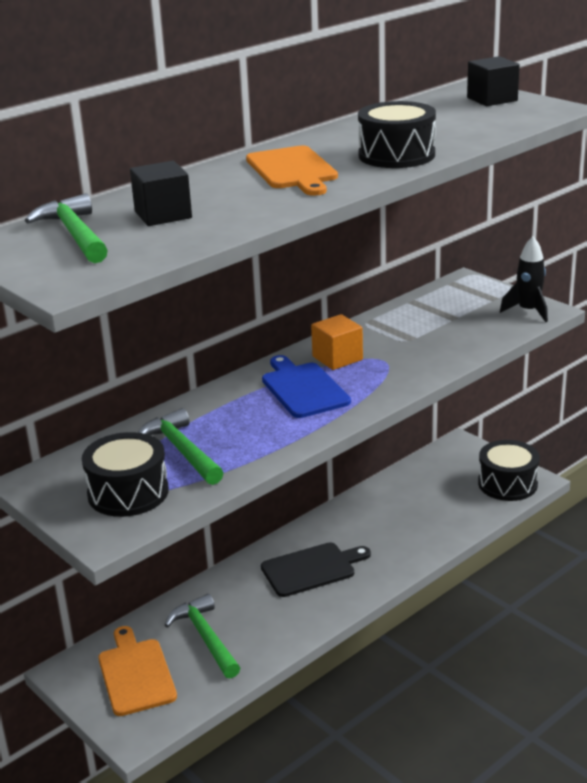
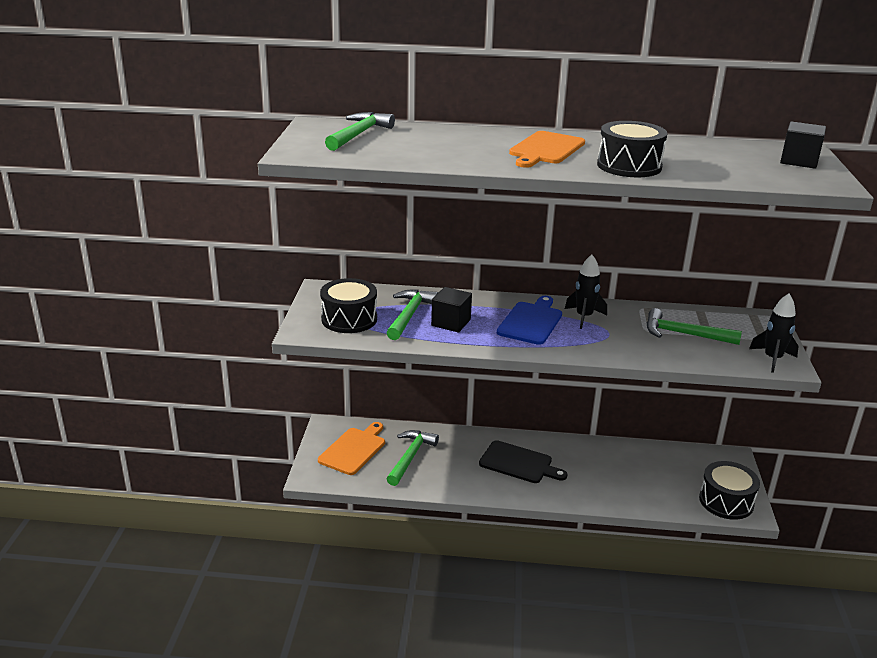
camera: 45 degrees right, 0 degrees up
(163, 215) = (419, 143): black cube -> black cube (451, 322)
(337, 358) = (584, 317): orange cube -> black rocket
(436, 327) = (684, 334): none -> green hammer

